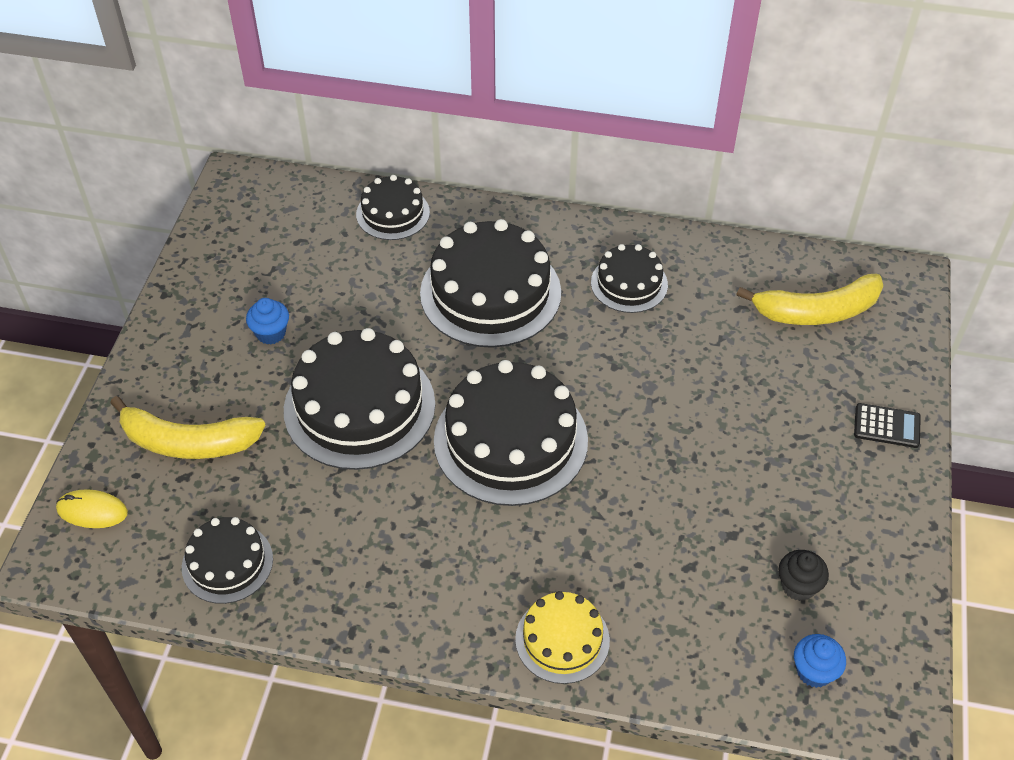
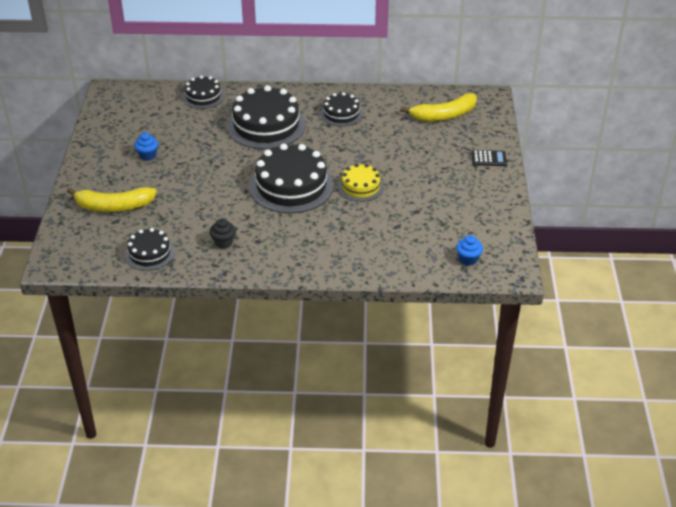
camera: 10 degrees left, 10 degrees down
(92, 511) = (68, 241): yellow mouse -> none
(359, 406) = (205, 181): black cake -> none
(562, 639) = (336, 262): yellow cake -> yellow cake (360, 187)
(798, 586) = (454, 227): black cupcake -> black cupcake (223, 242)

